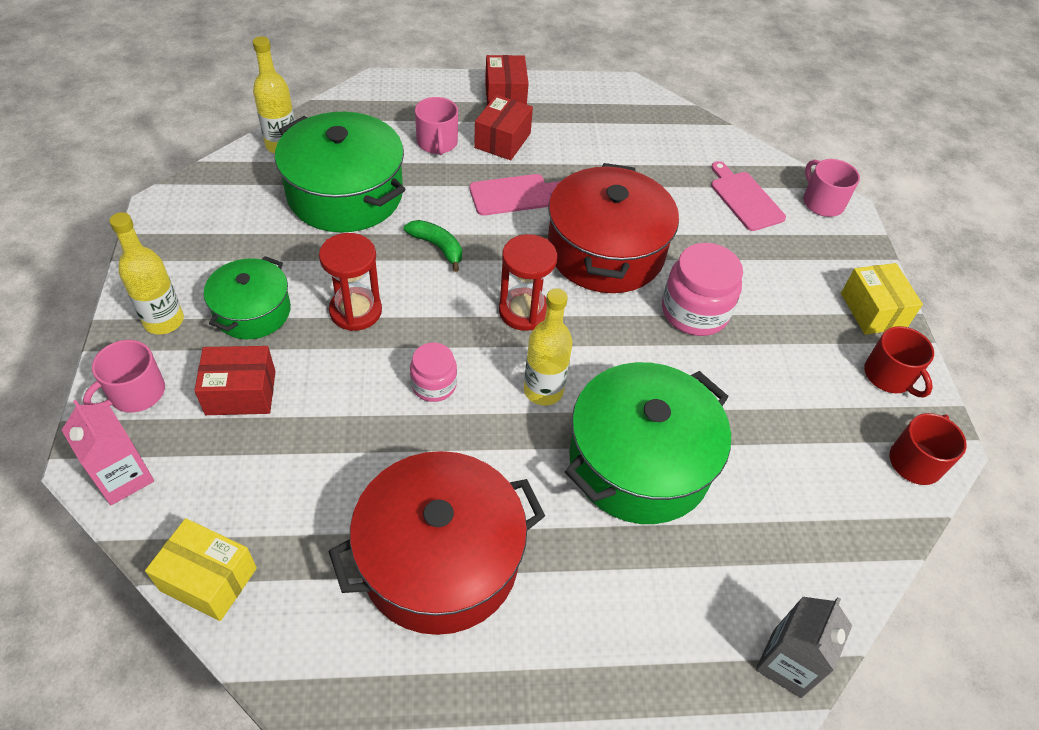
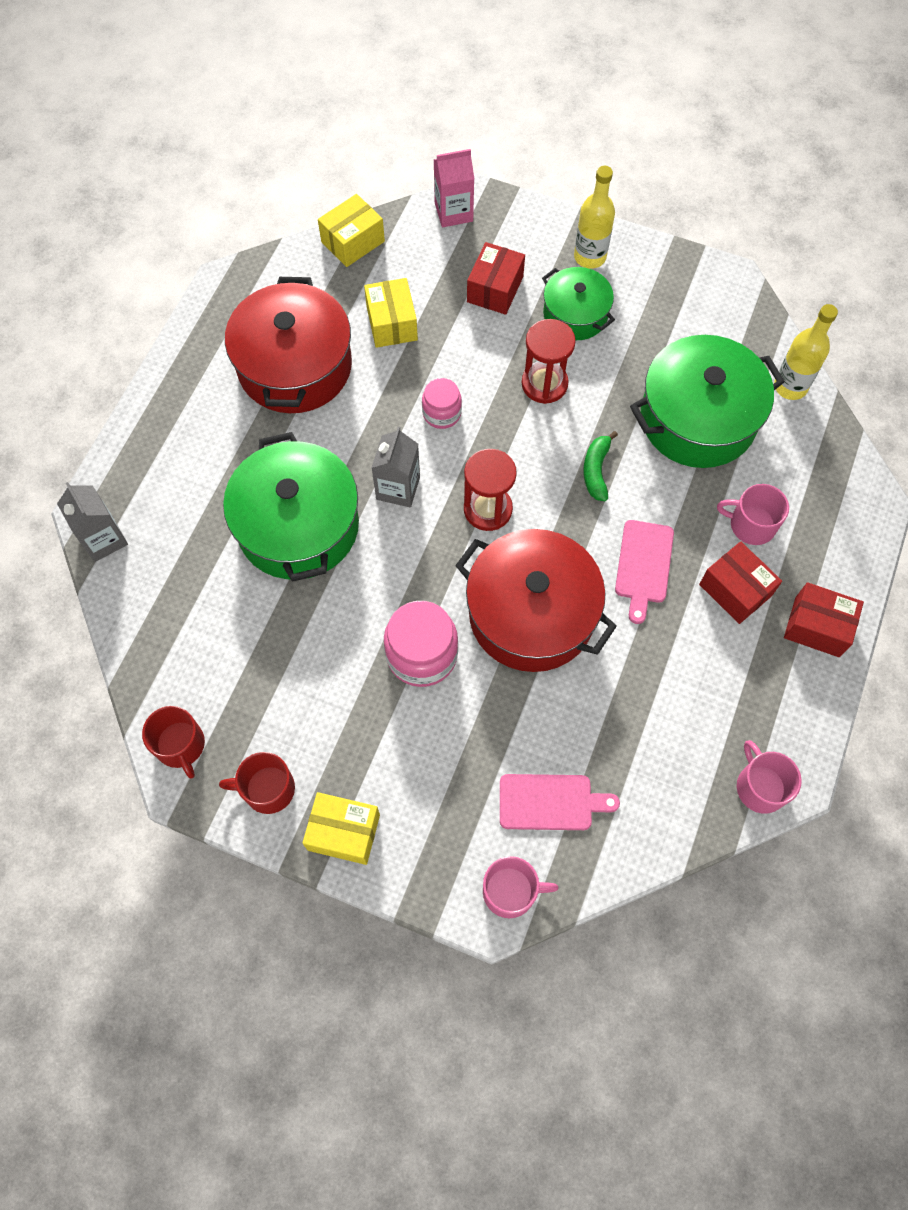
camera: 120 degrees right, 15 degrees up
(135, 393) = (524, 229): pink mug -> pink mug (760, 786)
(330, 478) = (392, 323): none -> yellow box
(437, 247) = (596, 470): green banana -> green banana turned 120 degrees clockwise
(543, 390) = (398, 488): yellow bottle -> grey carton

